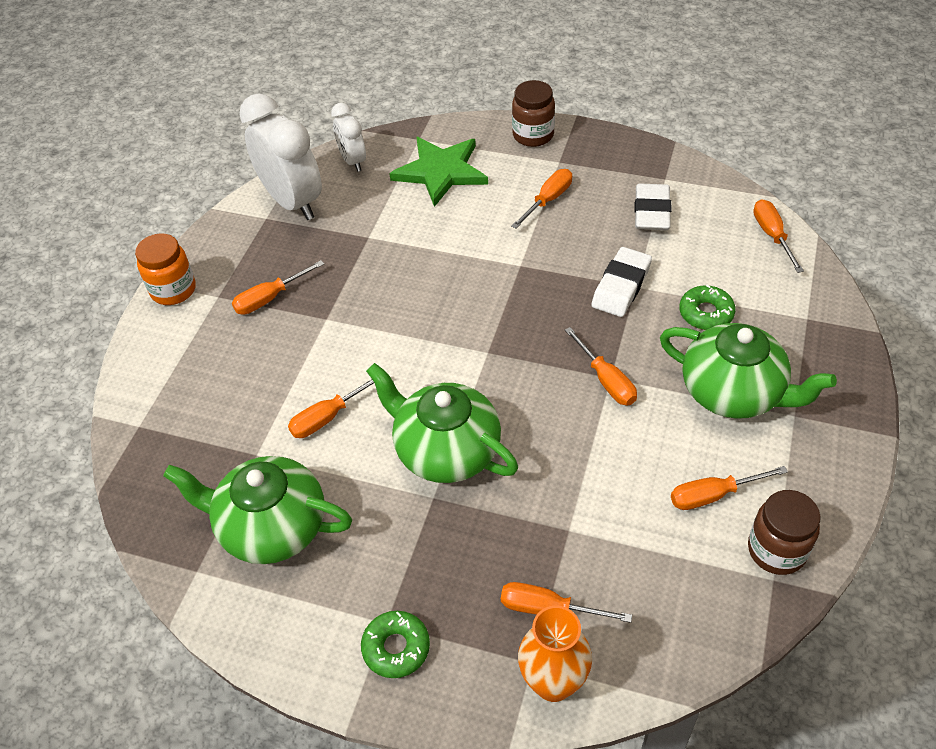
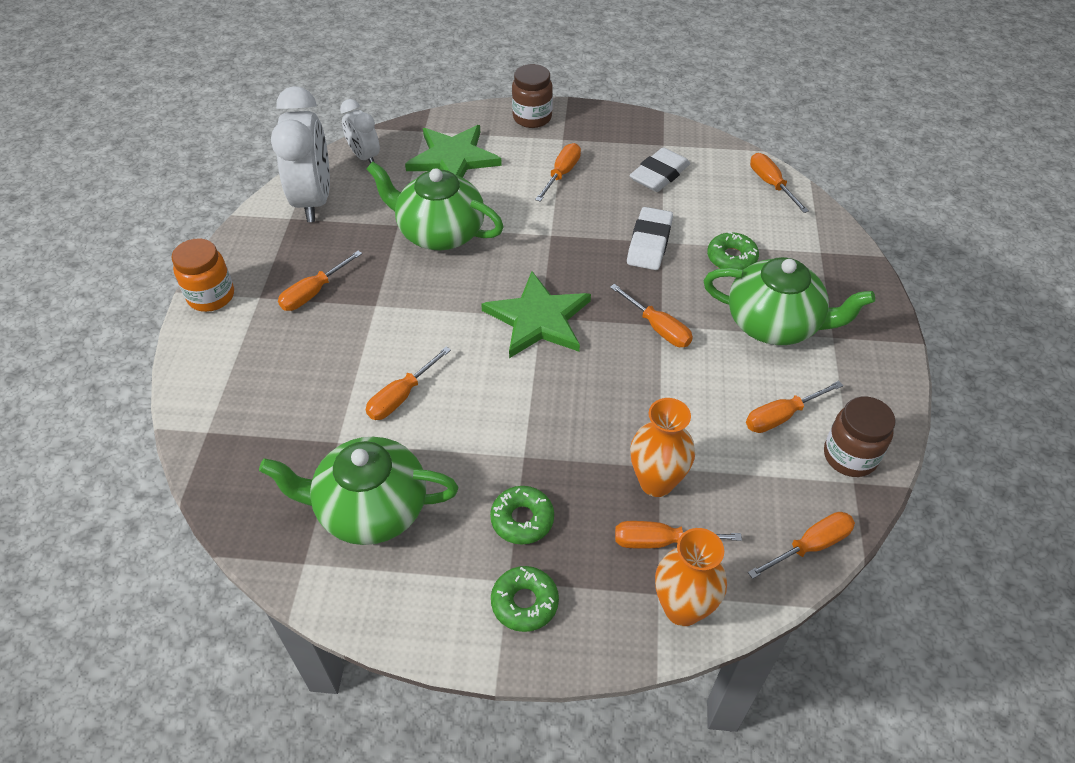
camera: 15 degrees left, 0 degrees up
(292, 202) = (313, 200): white clock -> white clock turned 45 degrees clockwise
(415, 562) = (522, 519): none -> green donut
(446, 450) = (524, 411): green teapot -> green teapot (439, 232)
(484, 354) = (538, 319): none -> green star
(561, 545) = (656, 482): none -> orange vase
(652, 212) = (659, 175): white eraser -> white eraser turned 45 degrees clockwise
(706, 640) = (810, 546): none -> orange screwdriver

